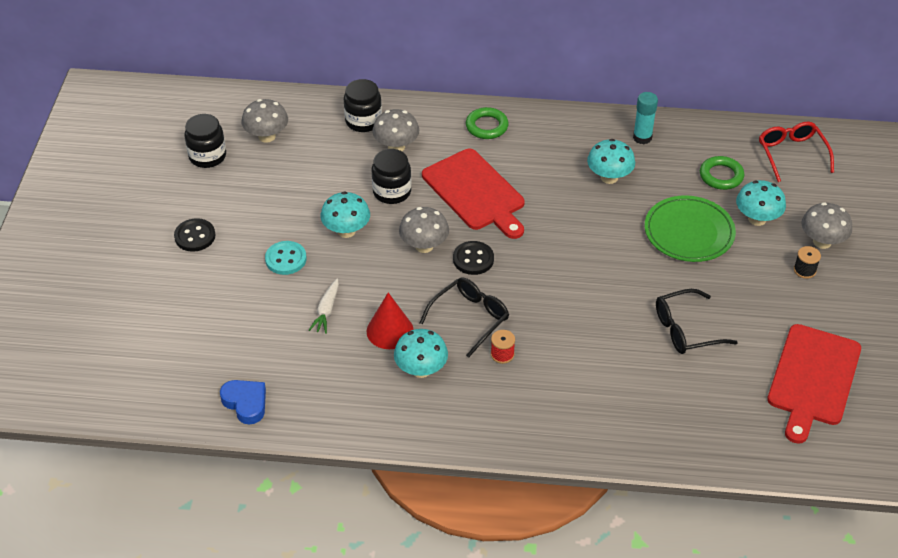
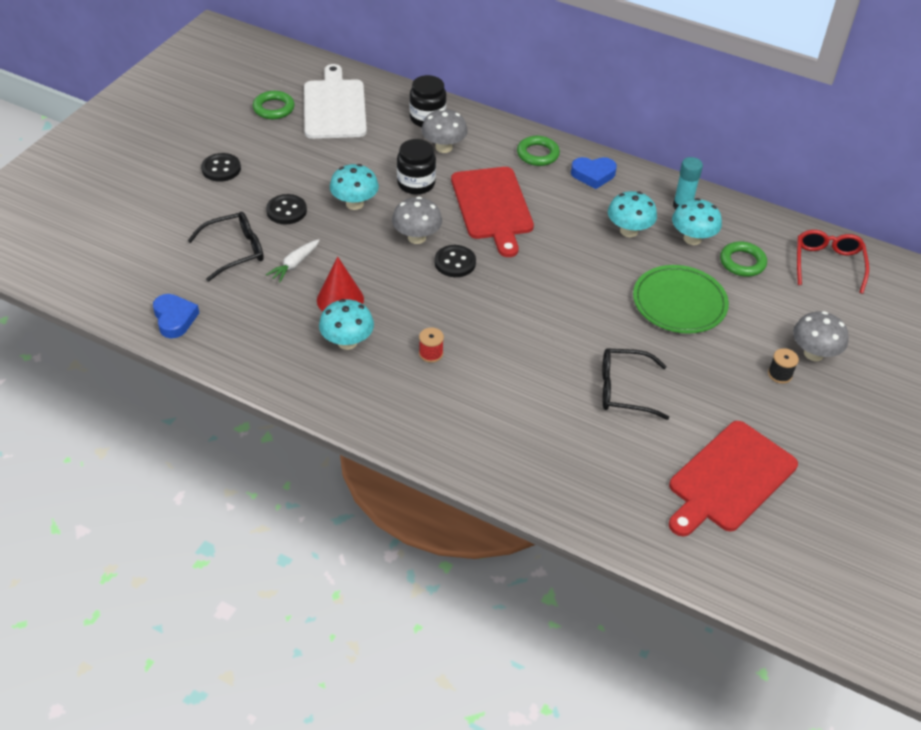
camera: 20 degrees right, 0 degrees up
(207, 156) = (273, 108): black jar -> green ring
(267, 136) = (334, 107): grey mushroom -> white cutting board
(286, 259) = (286, 211): turquoise button -> black button
(470, 318) = (420, 312): black glasses -> black glasses (235, 251)
(548, 132) = (593, 175): none -> blue heart
(757, 219) = (757, 312): turquoise mushroom -> turquoise mushroom (692, 238)

